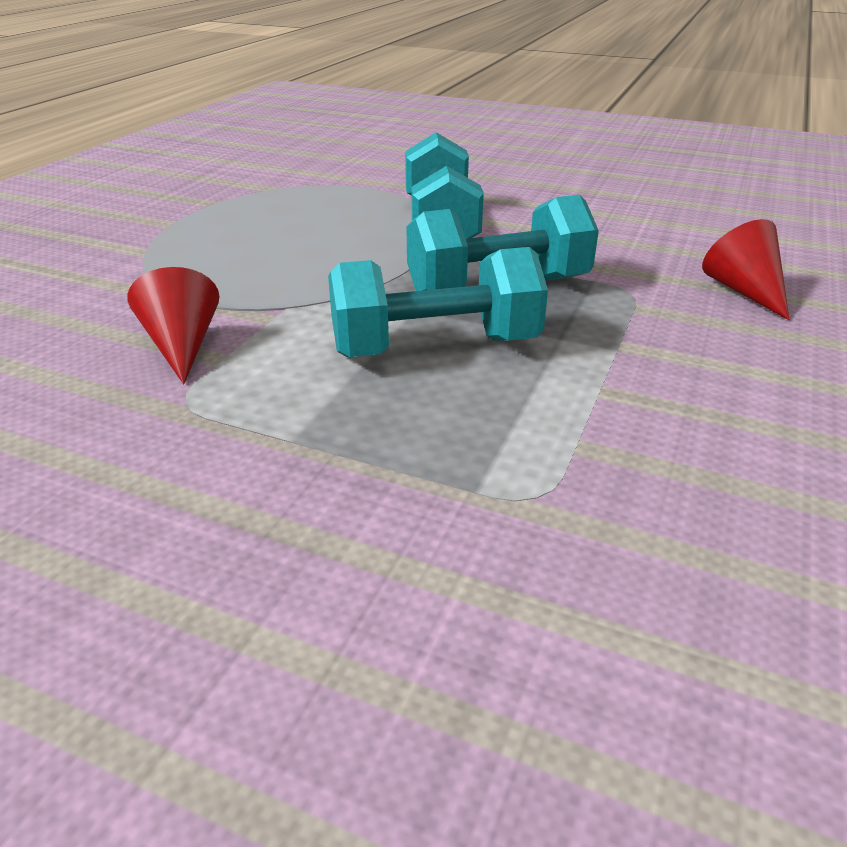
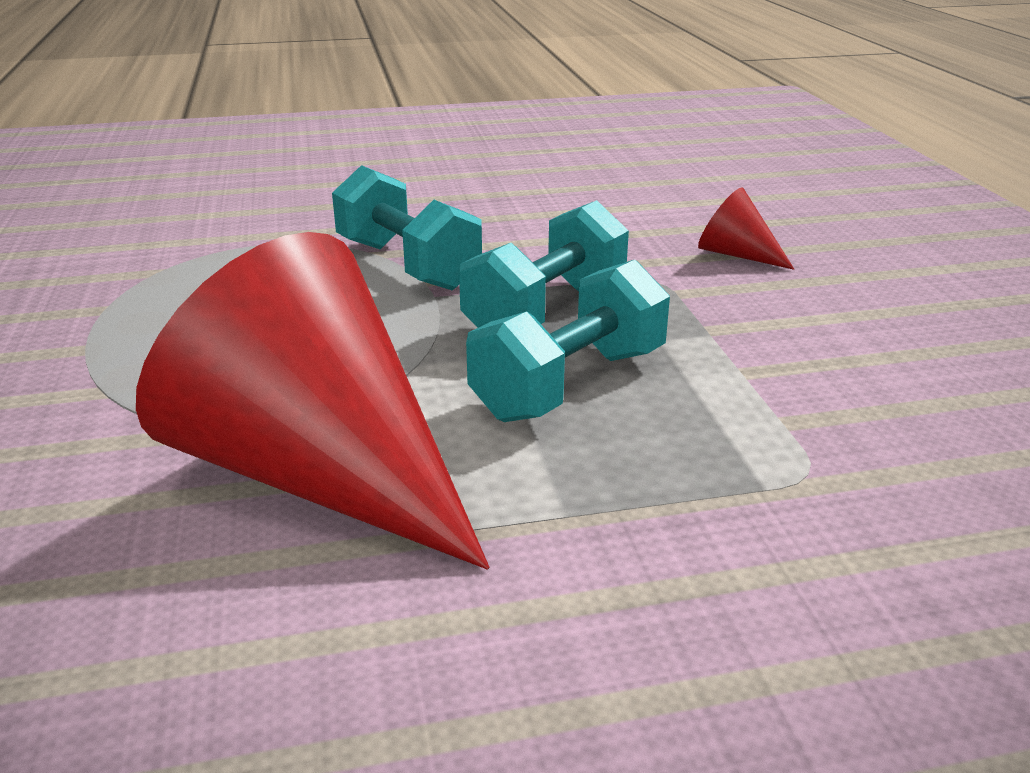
camera: 35 degrees left, 5 degrees down
(182, 346) = (321, 474): red cone -> red cone, size x2.45

